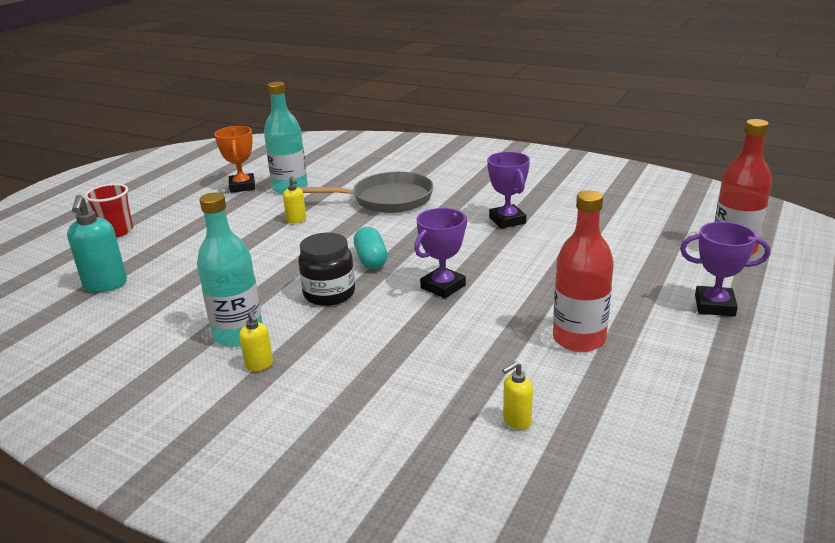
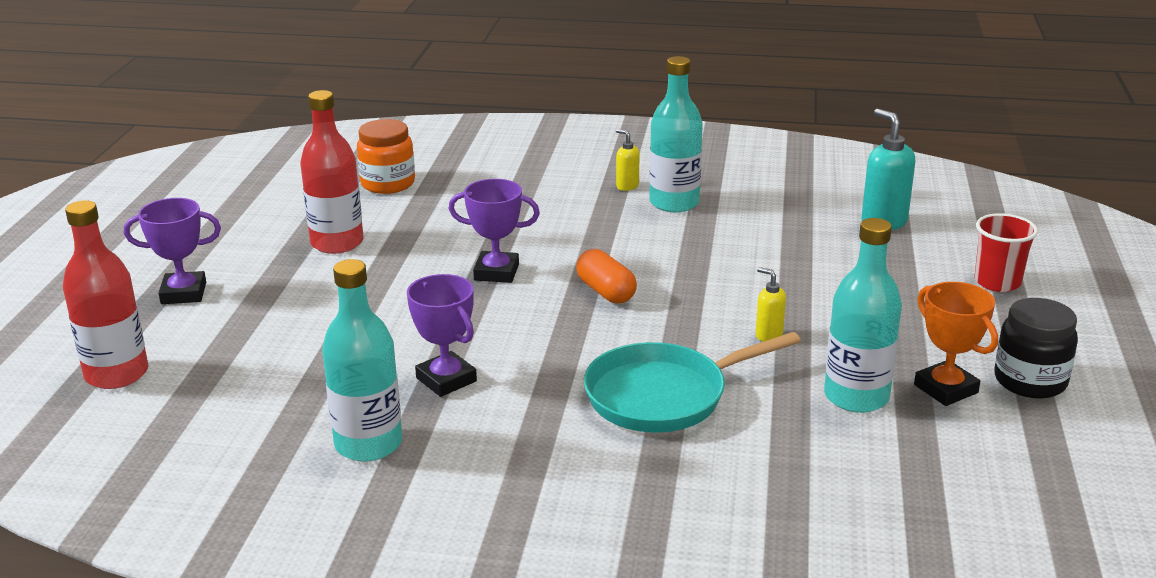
camera: 160 degrees right, 0 degrees up
(329, 294) = (621, 248): black jar -> black jar (1030, 381)
(371, 260) = (606, 292): turquoise capsule -> orange capsule
(387, 199) = (664, 395): grey pan -> turquoise pan
(443, 286) = (496, 272): purple trophy -> purple trophy turned 75 degrees clockwise
(516, 421) = (388, 184): yellow soap dispenser -> orange jar
(558, 197) = (368, 444): none -> turquoise bottle

